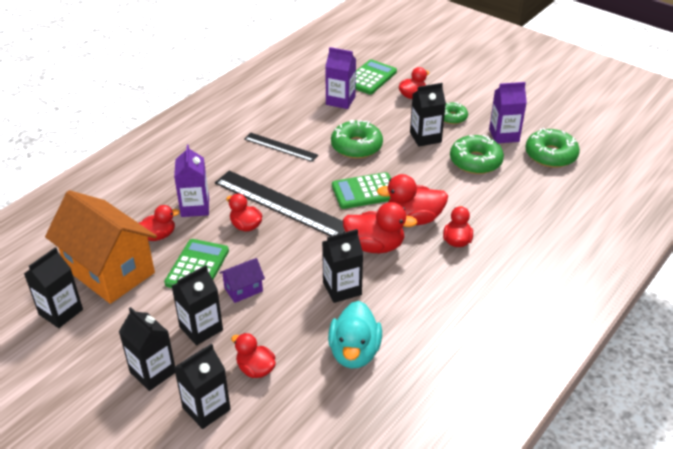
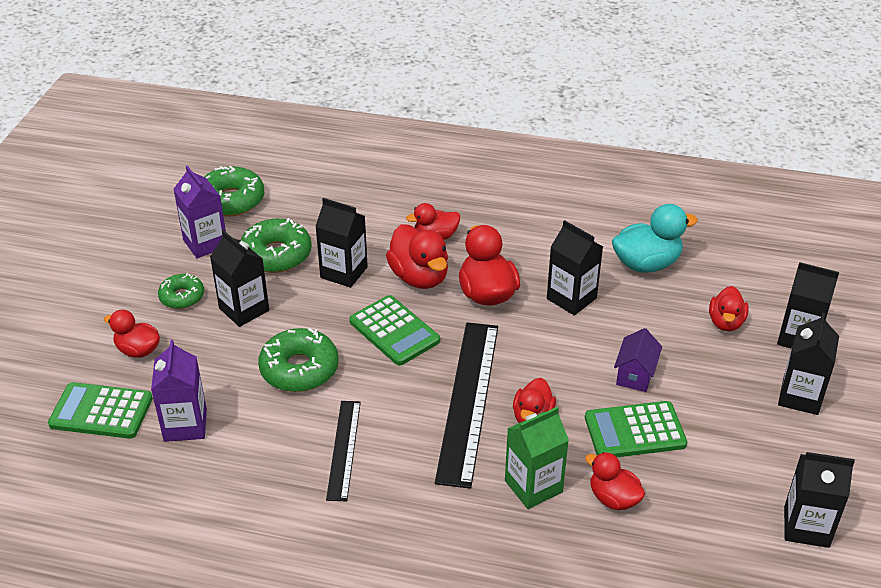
camera: 115 degrees left, 0 degrees up
(110, 271) = (708, 516): orange house -> none
(195, 207) = (533, 486): purple carton -> green carton
(201, 328) = (715, 385): black carton -> black carton (344, 272)
(243, 289) = (635, 375): purple house -> purple house turned 75 degrees clockwise

